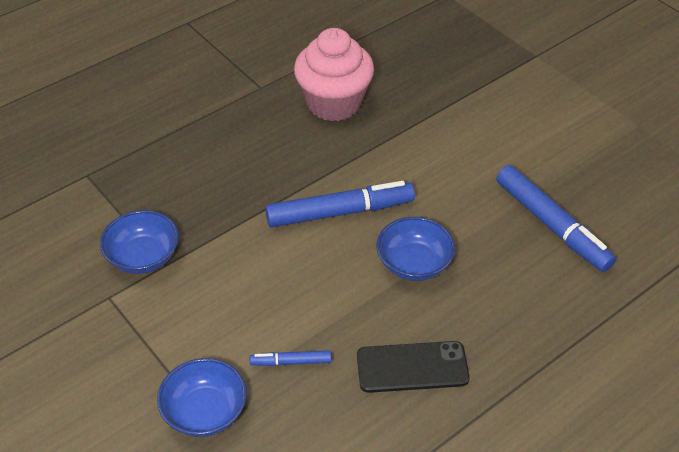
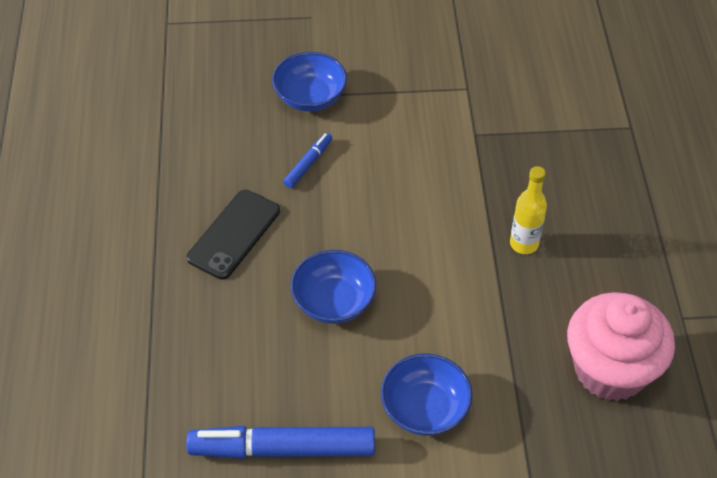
camera: 125 degrees right, 5 degrees up
(143, 257) = (495, 124): blue bowl -> blue bowl (425, 408)
(263, 185) = (524, 244): none -> yellow bottle
(340, 212) = (441, 283): blue marker -> none

